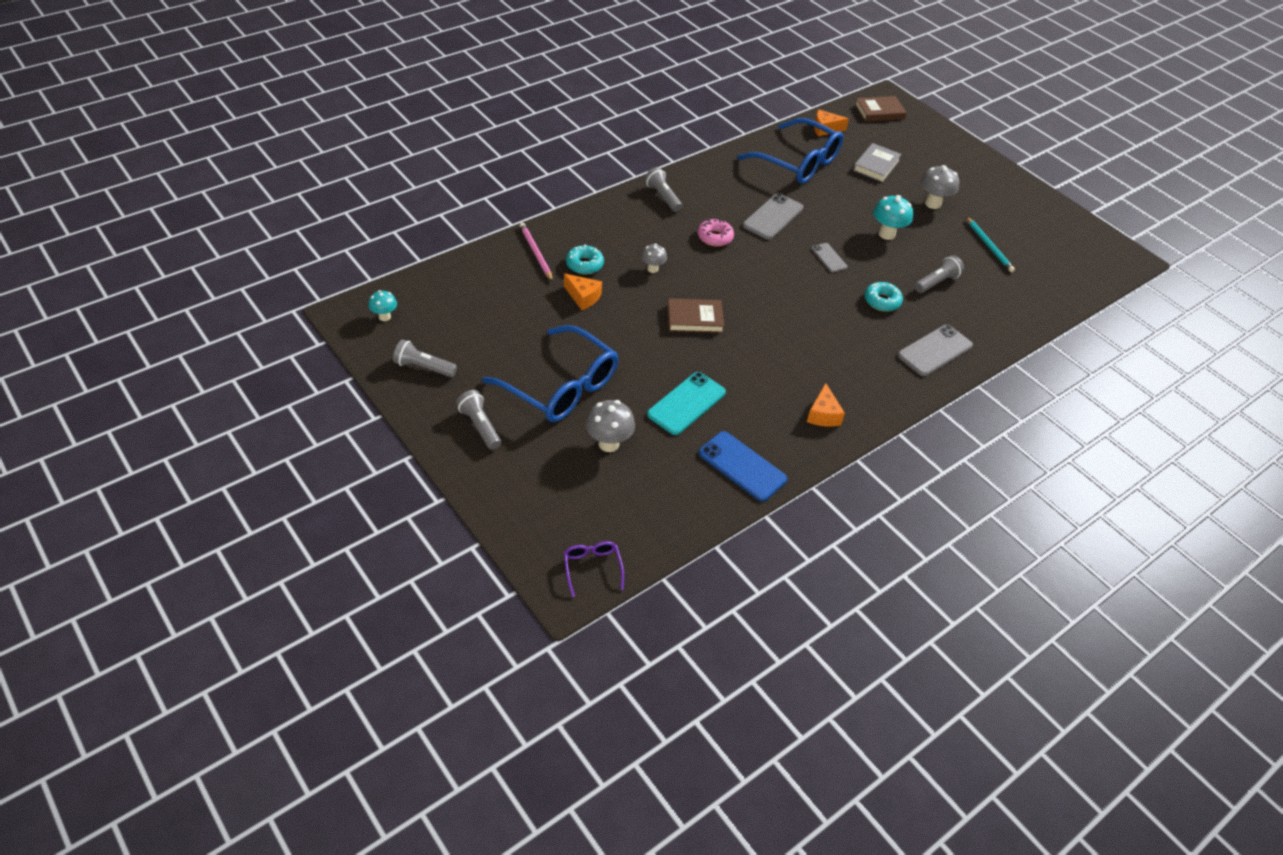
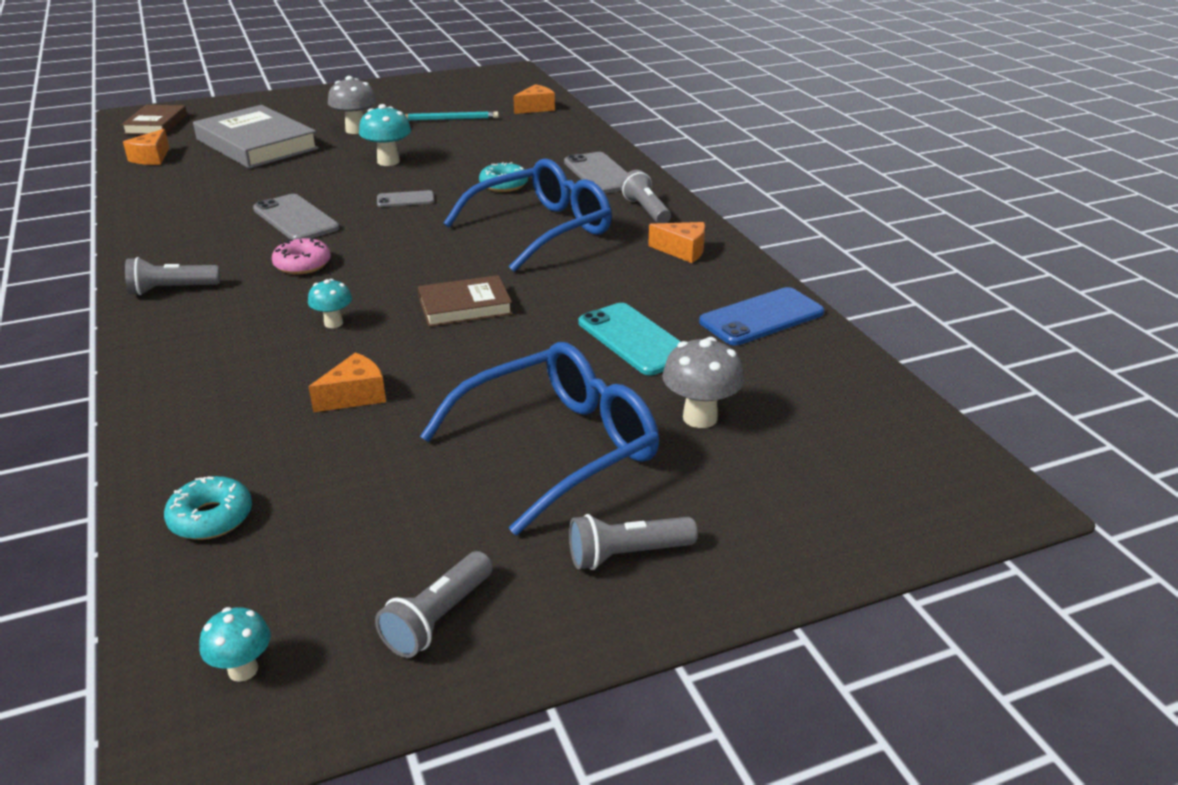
camera: 70 degrees left, 15 degrees down
(536, 253) = (203, 431): pink pencil -> none
(584, 264) = (274, 383): turquoise donut -> turquoise donut (211, 518)
(592, 568) = (951, 468): purple glasses -> none
(652, 269) = (333, 323): grey mushroom -> turquoise mushroom
(694, 319) = (465, 306): brown book -> brown book turned 60 degrees clockwise
(798, 162) = (200, 185): blue glasses -> blue glasses (542, 229)
(876, 165) = (257, 144): grey book -> grey book, size x1.77
(937, 282) = (490, 152): grey flashlight -> grey flashlight (646, 210)
(1049, 290) = (536, 108): none -> orange cheese

